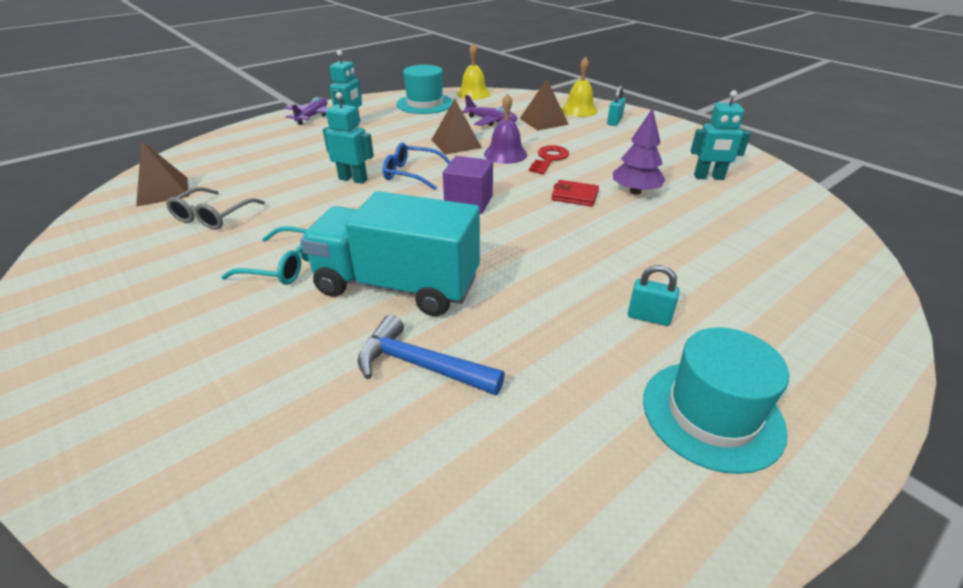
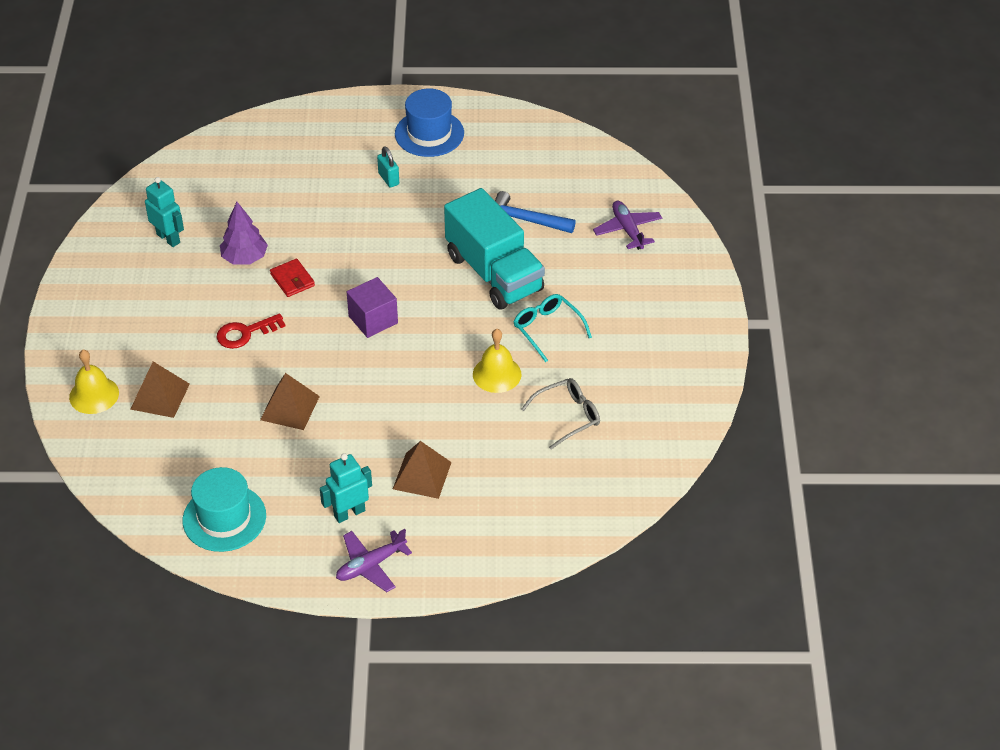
camera: 140 degrees left, 10 degrees up
(162, 191) = (592, 482): brown pyramid -> brown pyramid (422, 475)
(353, 179) = (429, 404): turquoise robot -> none
(412, 174) = (377, 382): blue glasses -> none
(421, 365) = (525, 220): blue hammer -> blue hammer turned 135 degrees clockwise
(473, 94) = (142, 510): yellow bell -> yellow bell (497, 374)
(491, 121) = (207, 430): purple plane -> purple plane (627, 230)
(505, 154) = (270, 363): purple bell -> none
(614, 122) = (100, 351): turquoise padlock -> none
(712, 414) = (429, 133): turquoise hat -> blue hat

